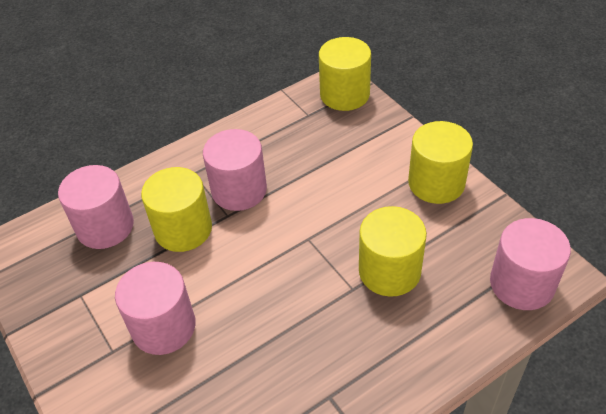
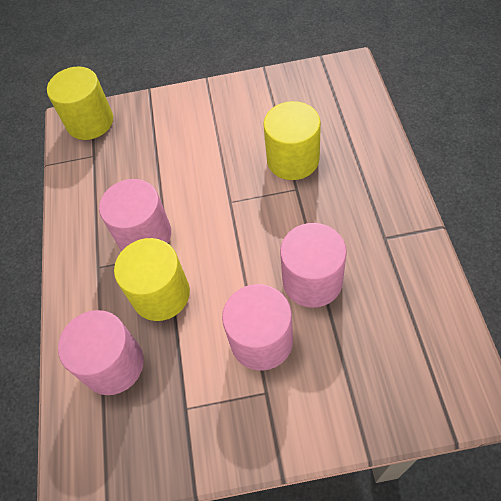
camera: 60 degrees left, 10 degrees up
(436, 183) = (227, 100): yellow cylinder -> none
(522, 284) = (345, 90): pink cylinder -> pink cylinder (312, 281)

